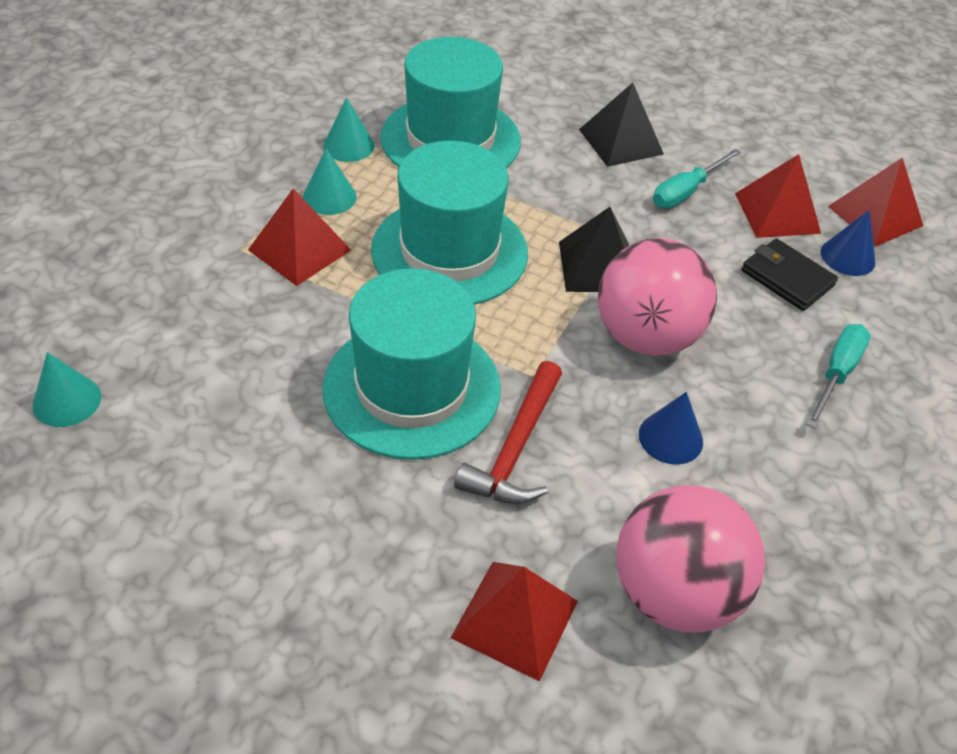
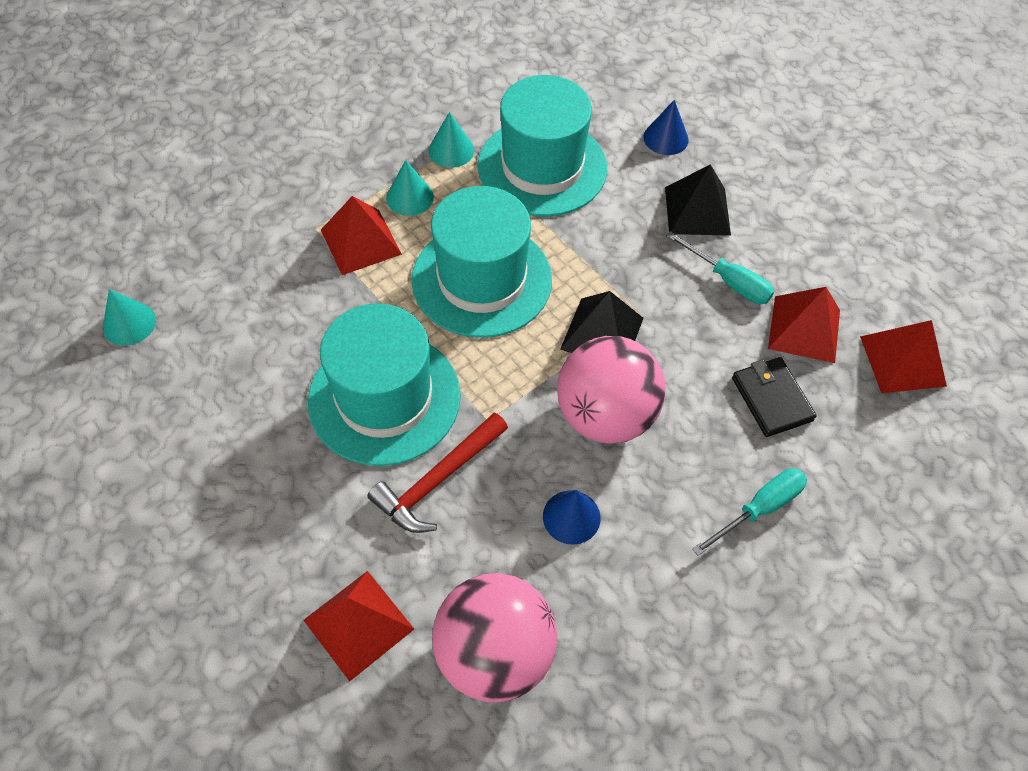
camera: 25 degrees right, 10 degrees up
(686, 192) = (728, 281): turquoise screwdriver -> turquoise screwdriver turned 120 degrees counterclockwise
(847, 257) = (846, 395): blue cone -> blue cone (665, 138)

